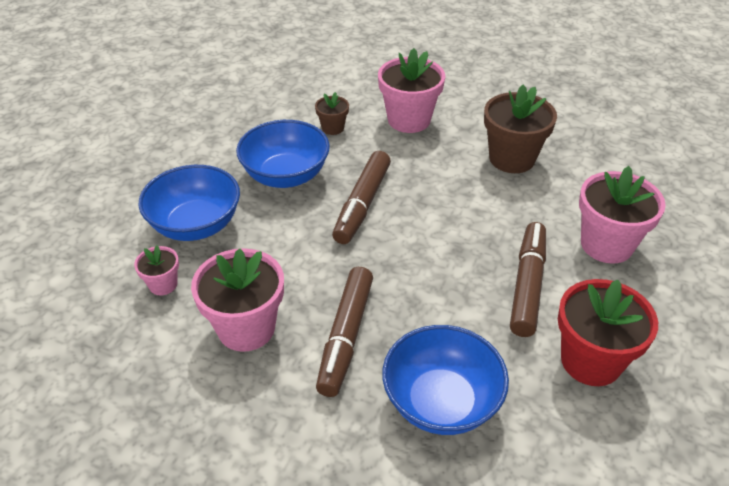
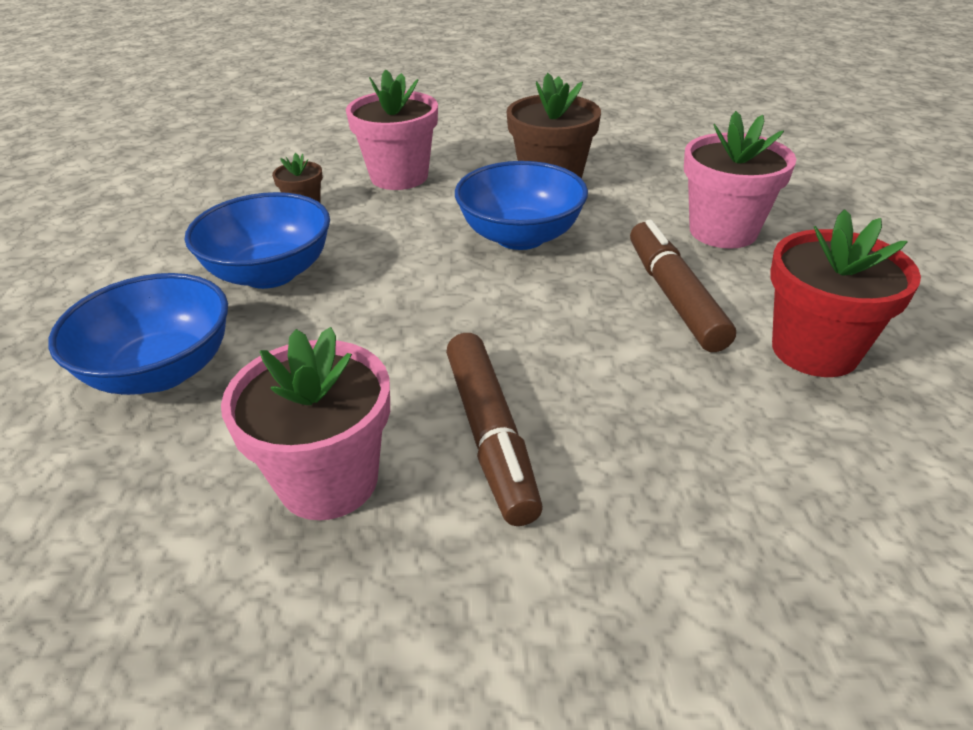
camera: 25 degrees left, 5 degrees down
(163, 285) = (146, 469): pink flower pot -> none
(362, 204) = (401, 274): brown marker -> none
(441, 402) = (684, 467): blue bowl -> blue bowl (520, 236)

